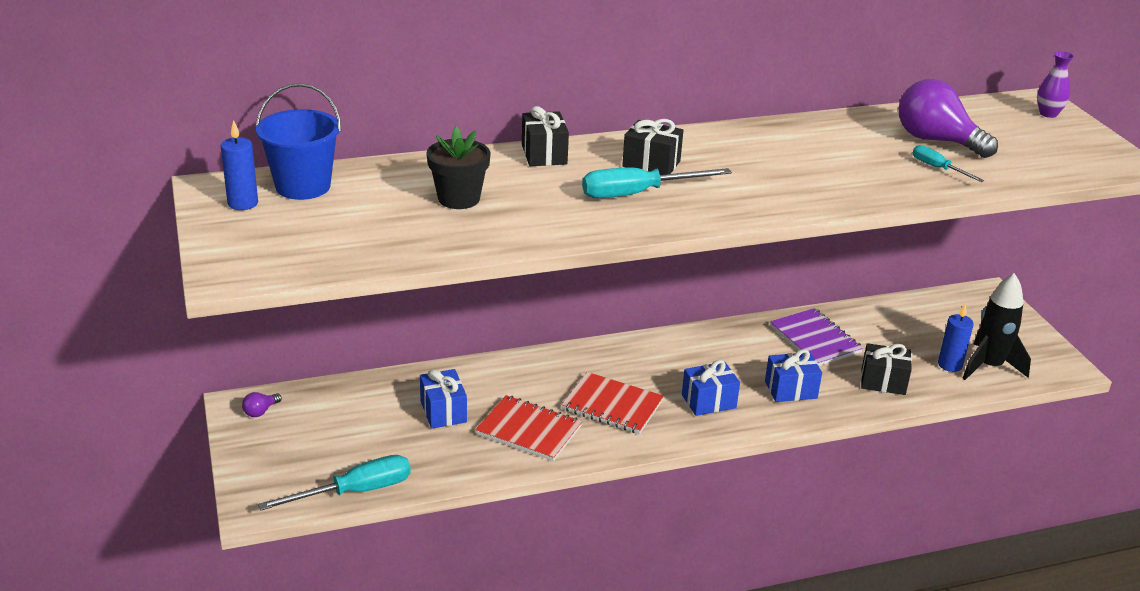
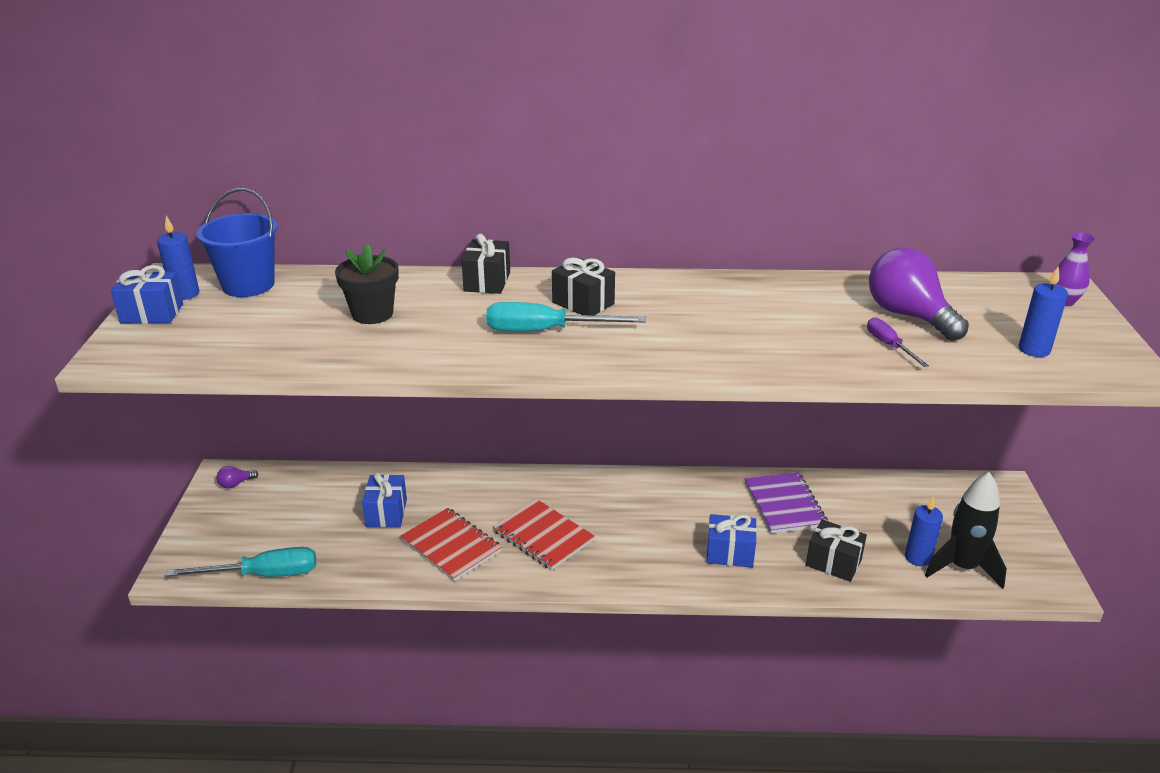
camera: 20 degrees right, 0 degrees up
(708, 401) = (639, 549): blue gift -> blue gift (152, 313)
(938, 168) = (889, 345): turquoise screwdriver -> purple screwdriver
(1050, 157) = (1034, 349): none -> blue candle

